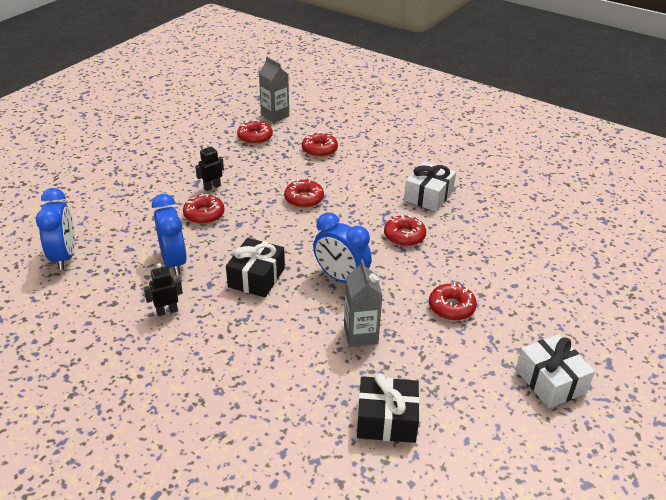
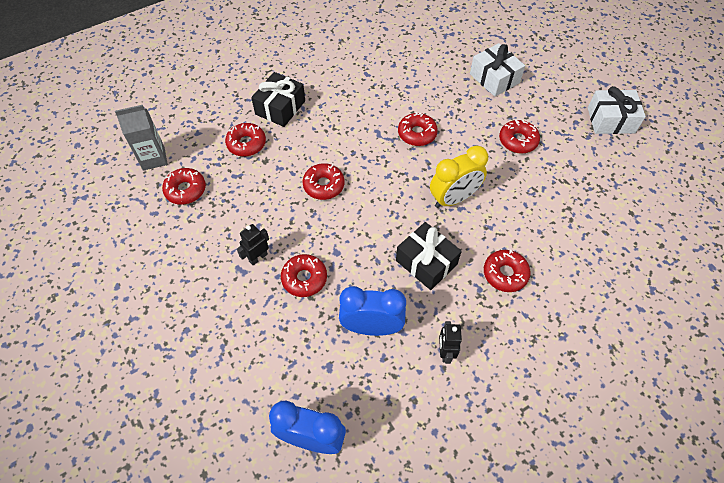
camera: 65 degrees left, 20 degrees up
(212, 187) = (258, 257): black robot -> black robot turned 60 degrees clockwise
(271, 333) = (505, 274): none -> red donut
(341, 278) = (453, 199): blue clock -> yellow clock
(360, 335) = (529, 211): grey carton -> none
(386, 420) = (623, 229): black gift -> black gift (280, 107)
(428, 196) = (369, 94): white gift -> white gift (494, 78)

